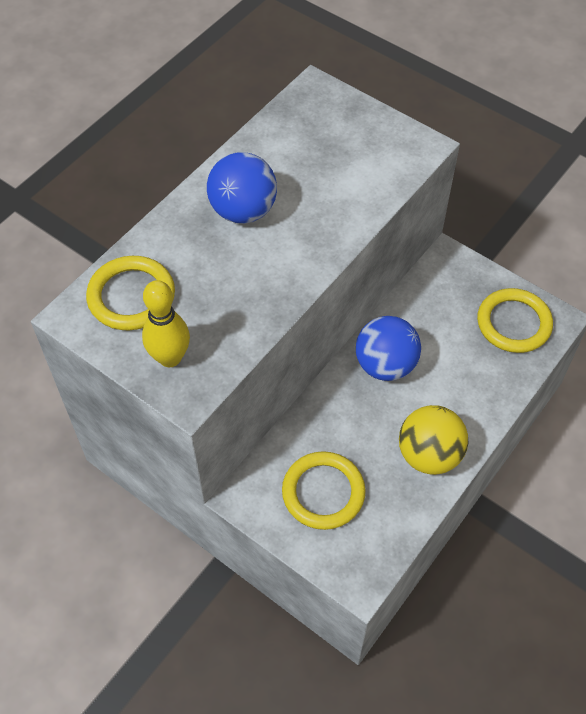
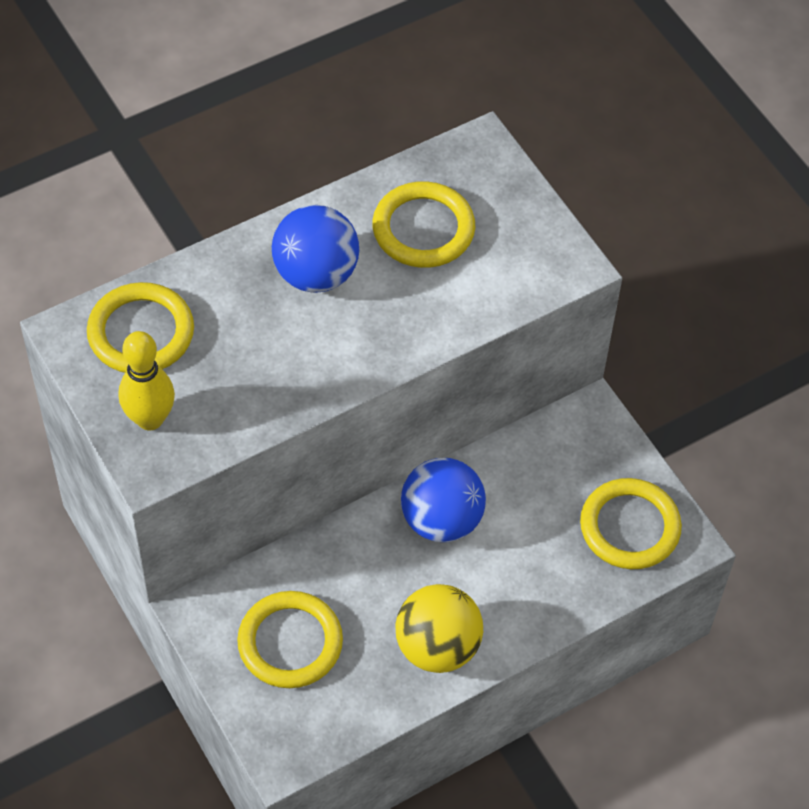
camera: 20 degrees right, 0 degrees up
(304, 155) = (423, 229): none -> yellow ring

